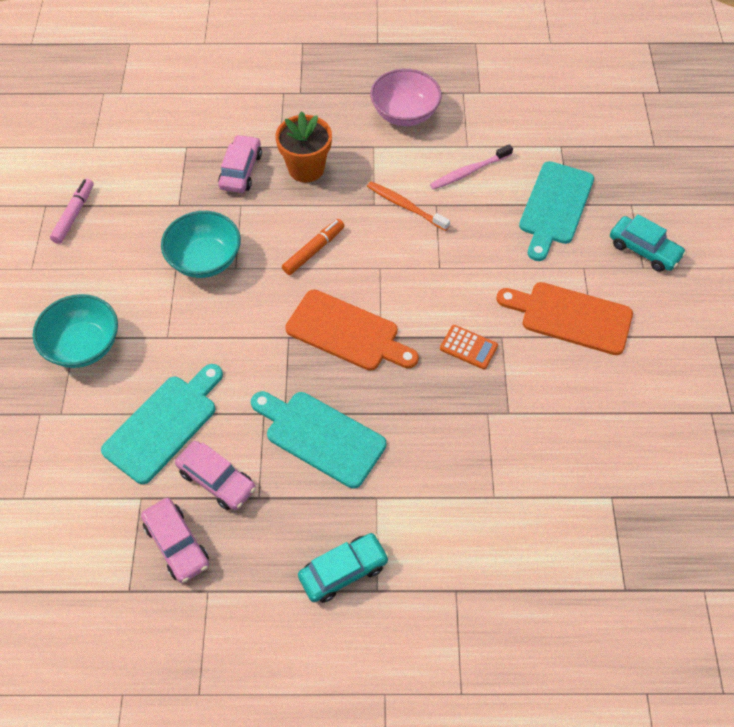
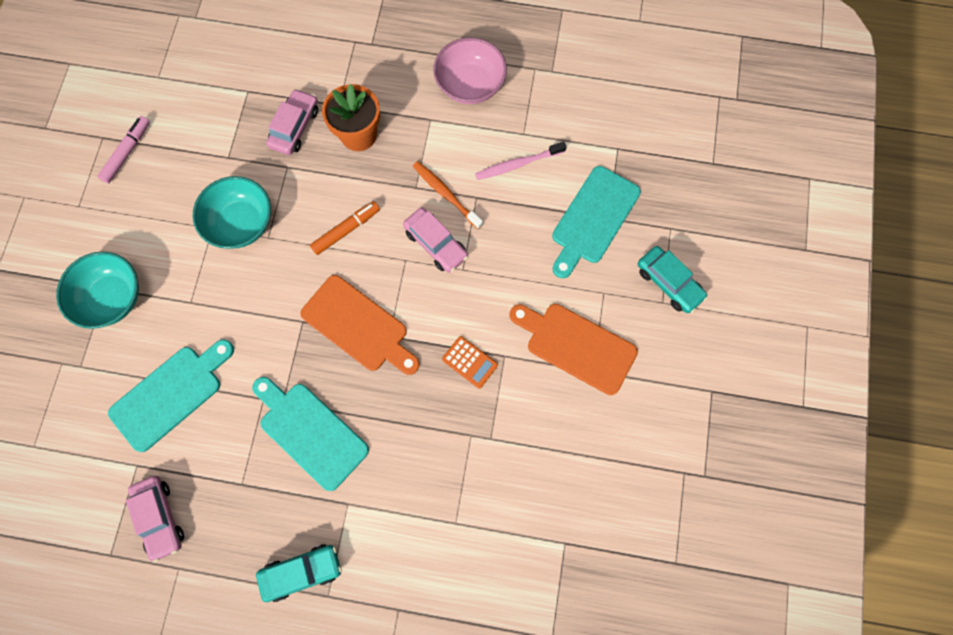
camera: 10 degrees right, 15 degrees up
(217, 480) = (207, 460): pink car -> pink car (436, 244)

